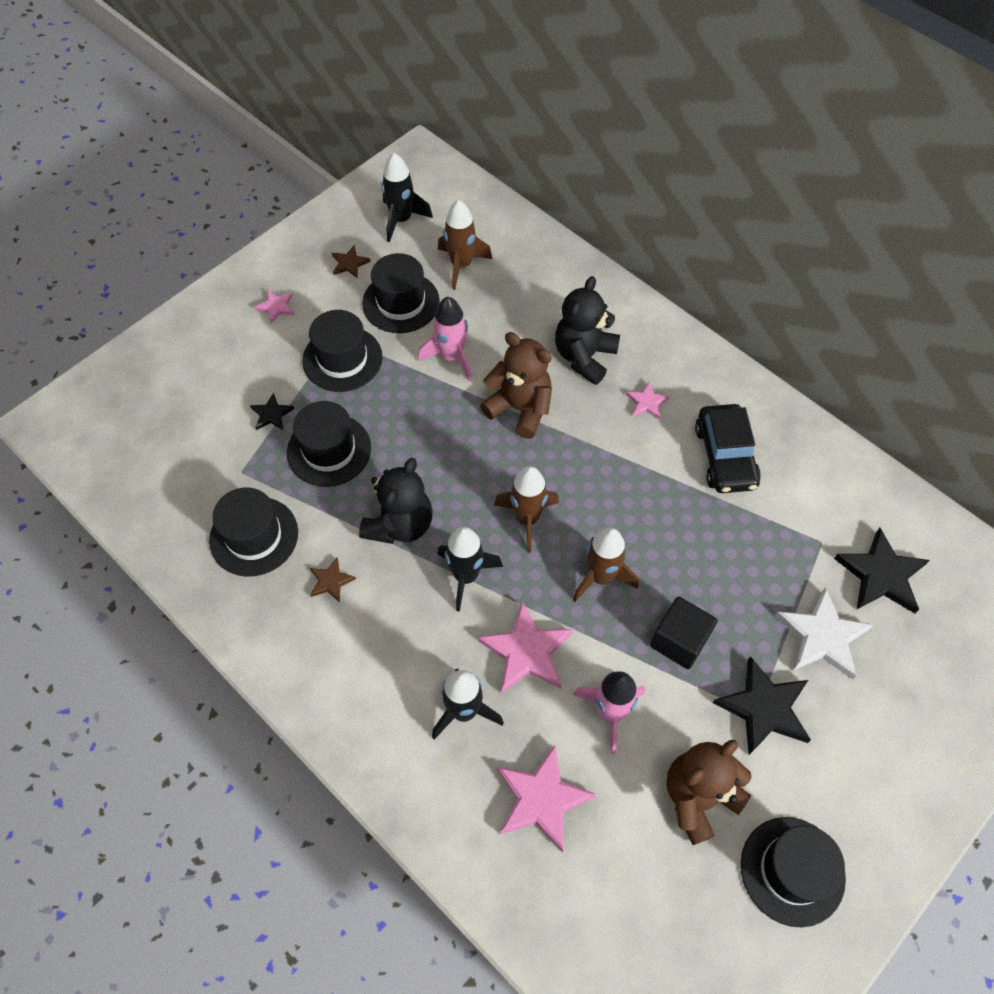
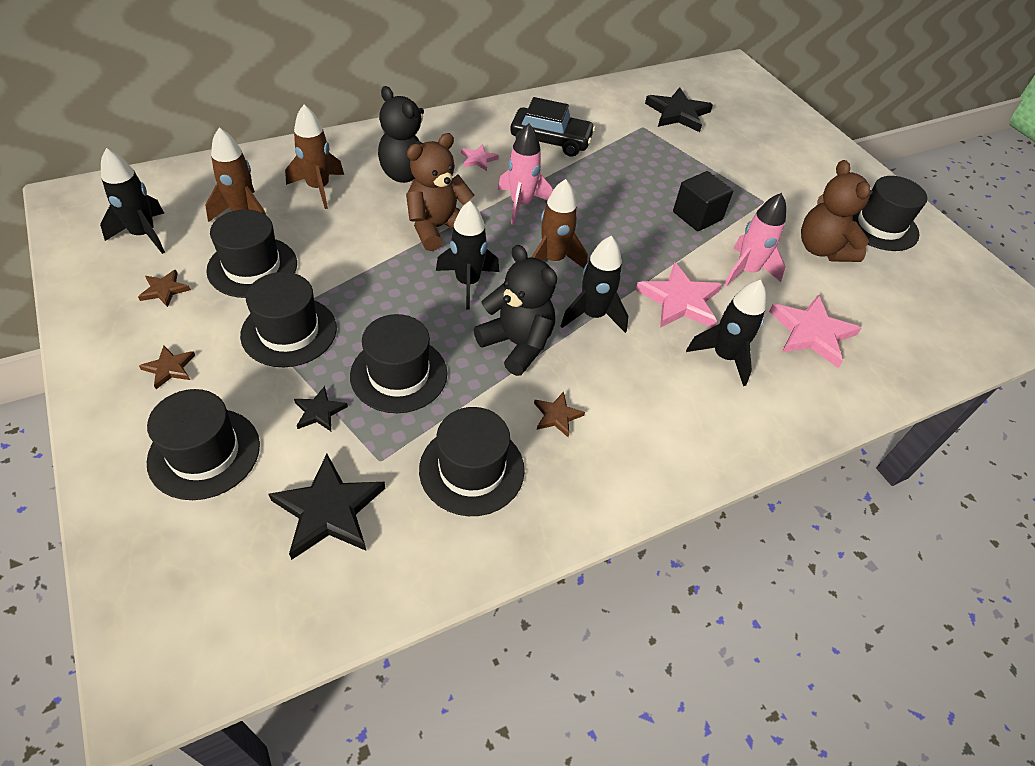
camera: 75 degrees left, 10 degrees down
(211, 365) = (204, 453): none -> black hat
(276, 307) = (169, 368): pink star -> brown star
(452, 357) = (349, 252): pink rocket -> pink rocket (521, 204)
(459, 459) = (467, 283): none -> black rocket
(601, 577) = (627, 237): brown rocket -> brown rocket (318, 188)
(764, 708) = (761, 196): black star -> black star (328, 510)
(822, 636) = (715, 153): white star -> none

